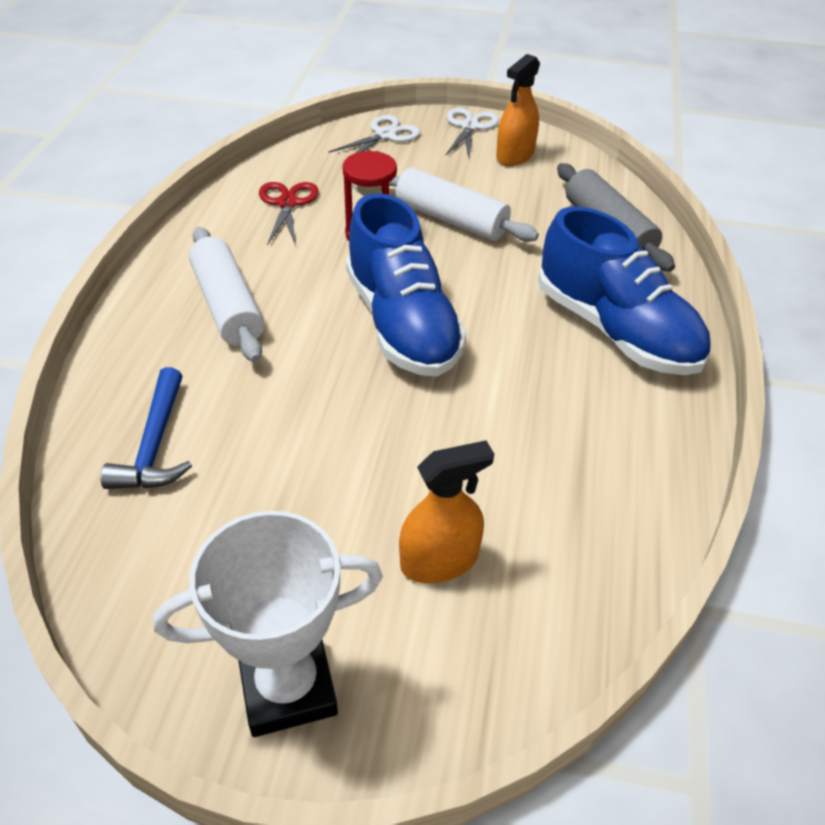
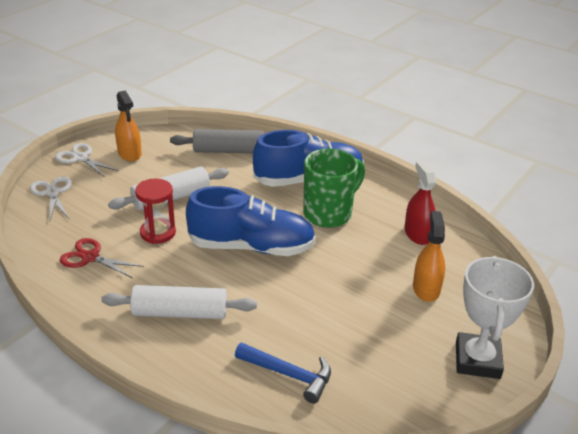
camera: 65 degrees left, 10 degrees down
(548, 379) = (329, 213): none -> green mug
(586, 509) = (417, 234): none -> red spray bottle

